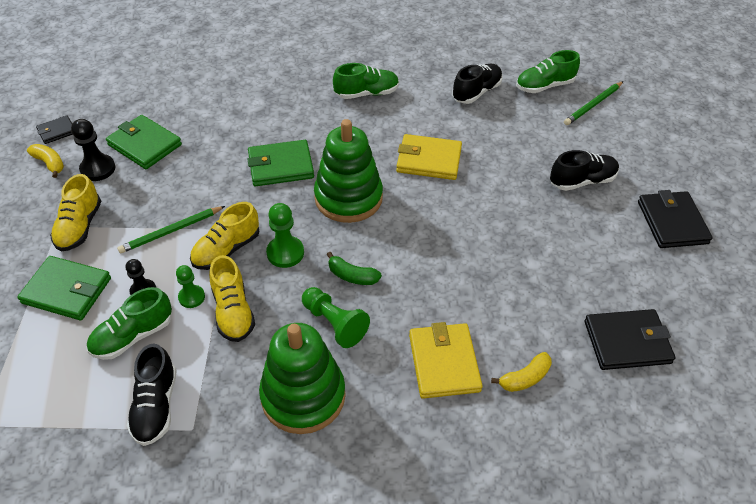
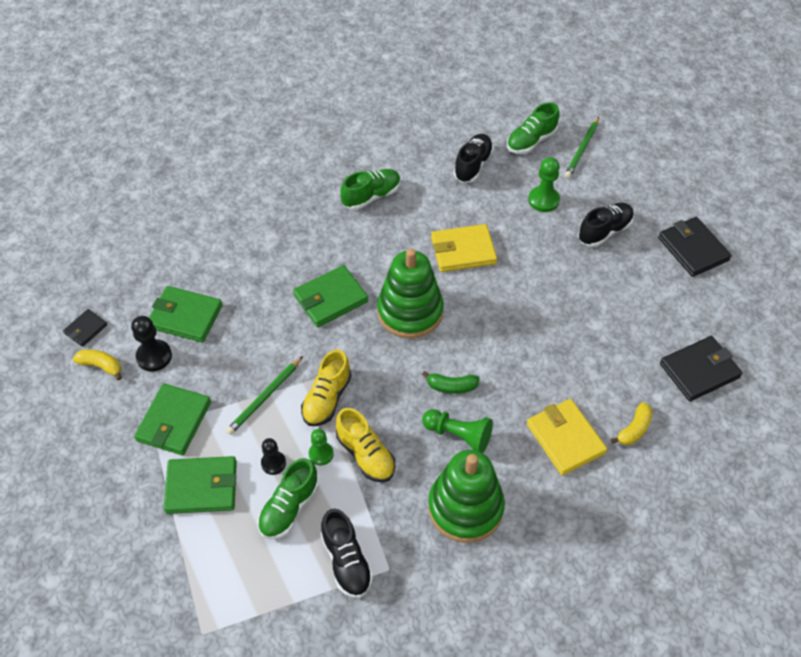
camera: 20 degrees left, 5 degrees up
(80, 227) = (174, 421): yellow shoe -> green wallet
(285, 253) = (381, 384): green pawn -> green pawn (543, 200)

